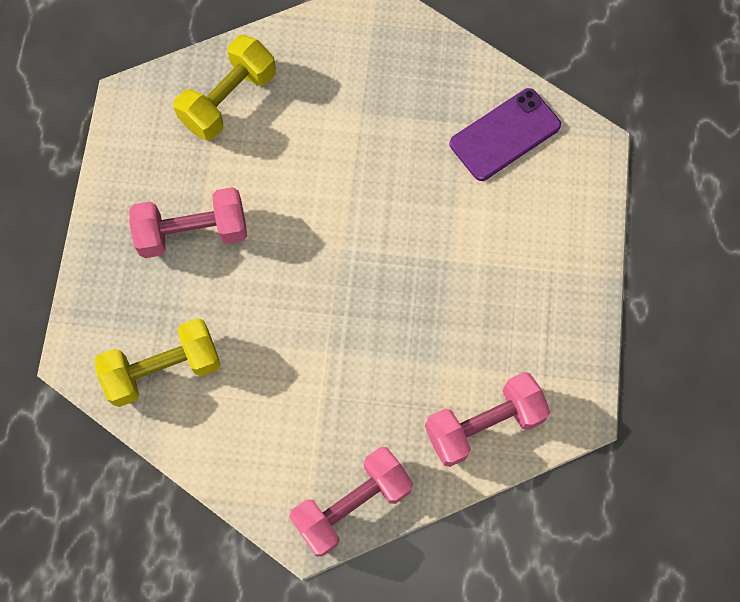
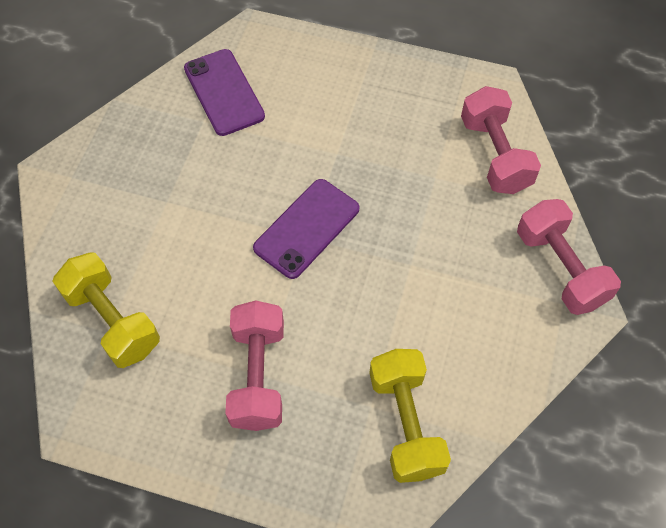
camera: 80 degrees left, 10 degrees down
(354, 246) = (306, 228): none -> purple phone

